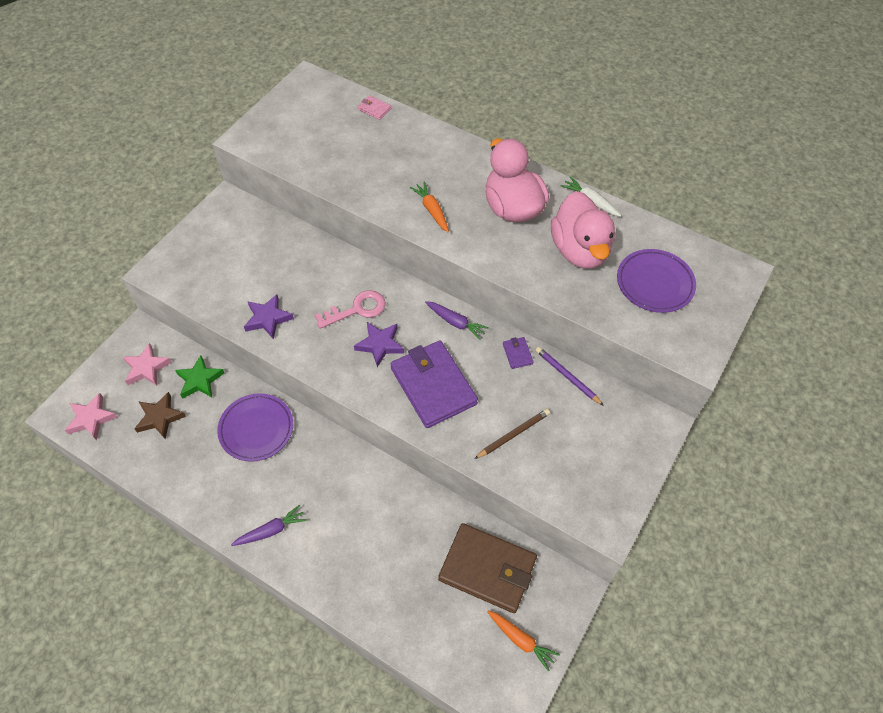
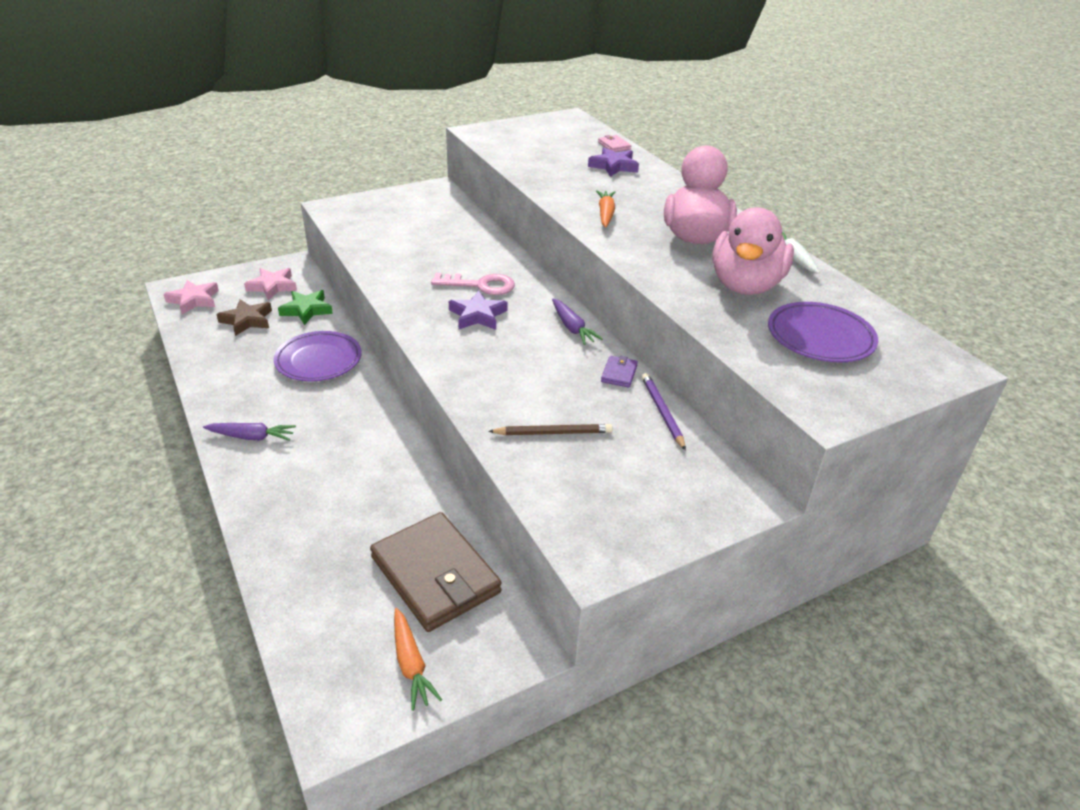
camera: 30 degrees right, 20 degrees down
(268, 319) = (392, 263): purple star -> purple star (613, 166)
(433, 386) = (501, 363): purple wallet -> none

